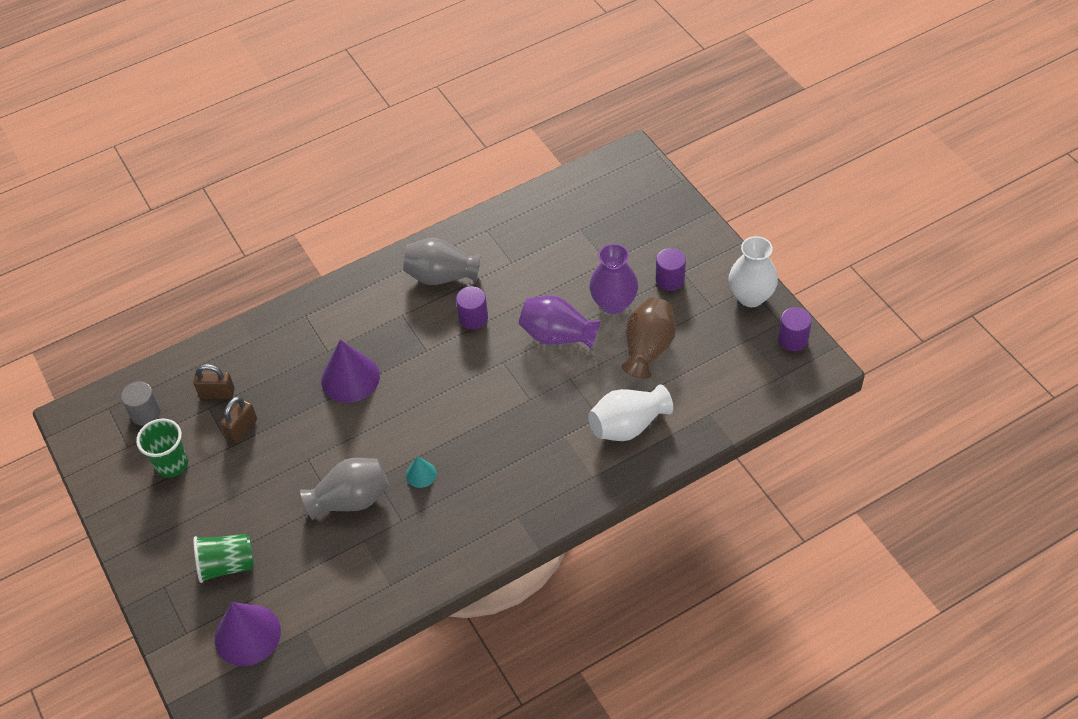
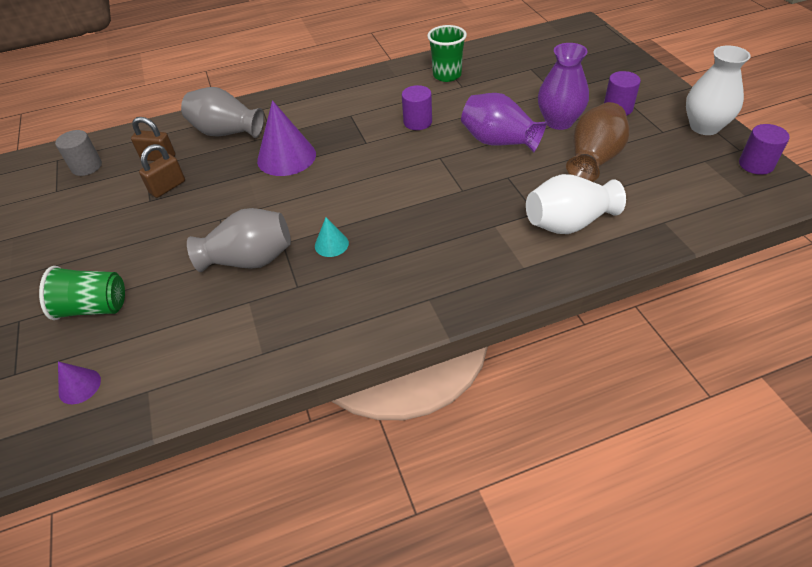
camera: 10 degrees right, 5 degrees down
(171, 464) = (88, 209): green cup -> green cup (447, 75)
(247, 635) = (79, 386): purple cone -> purple cone, size x0.50
(442, 276) = (395, 91): grey vase -> grey vase (227, 132)

